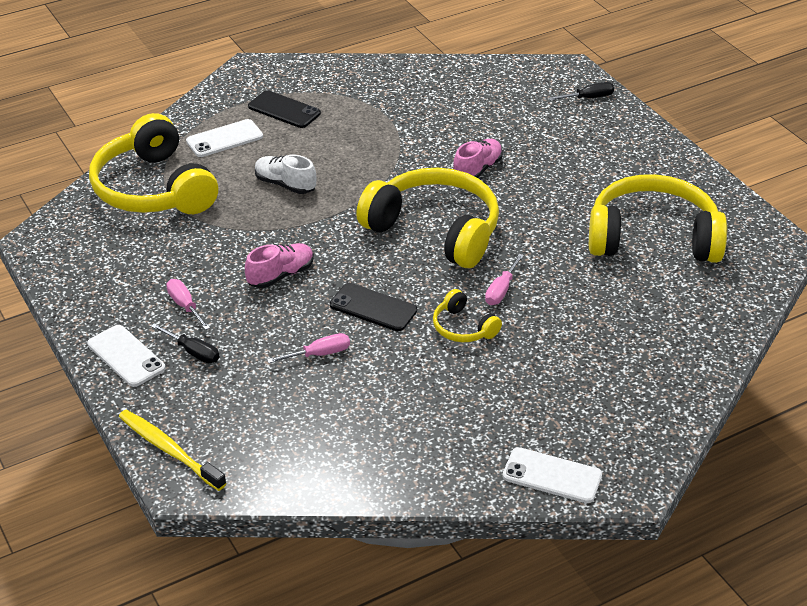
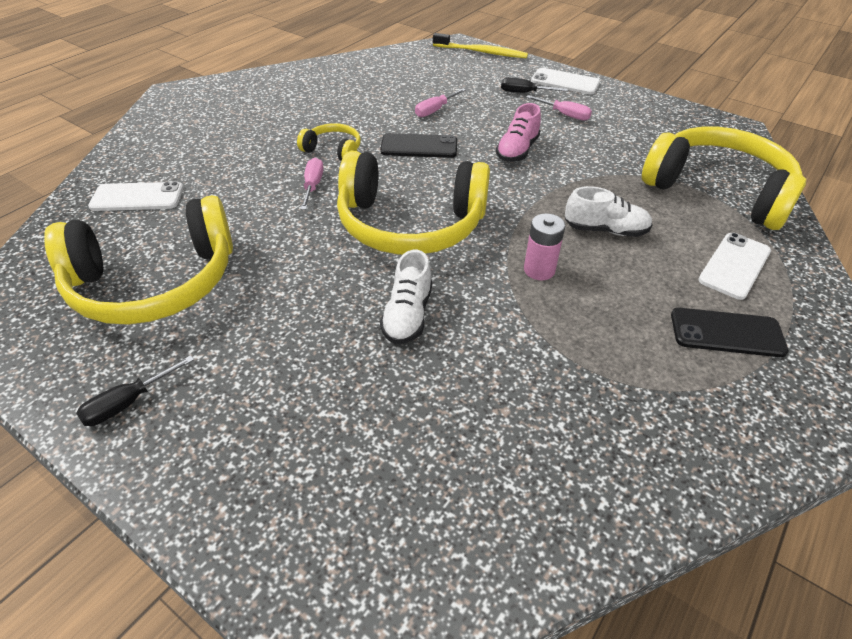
camera: 155 degrees right, 5 degrees up
(364, 172) = (539, 270): none -> pink battery
(477, 170) = (408, 315): pink shoe -> white shoe
(552, 476) = (229, 87): white phone -> white phone (137, 197)
(588, 98) = (289, 544): black screwdriver -> black screwdriver (128, 402)

